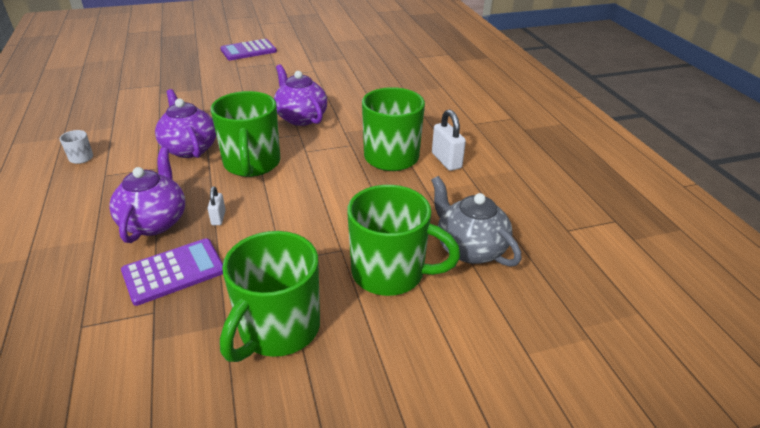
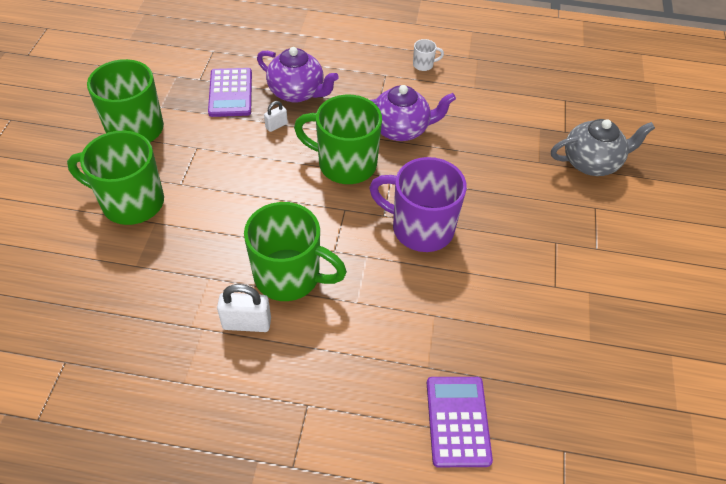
camera: 115 degrees right, 15 degrees up
(218, 218) = (276, 126): white padlock -> white padlock turned 60 degrees counterclockwise
(248, 50) = (653, 233): purple calculator -> purple calculator (457, 421)
(301, 117) = (420, 228): purple teapot -> purple mug
(390, 273) = (131, 202): green mug -> green mug turned 60 degrees clockwise
(469, 248) = (111, 267): grey teapot -> grey teapot (592, 162)

